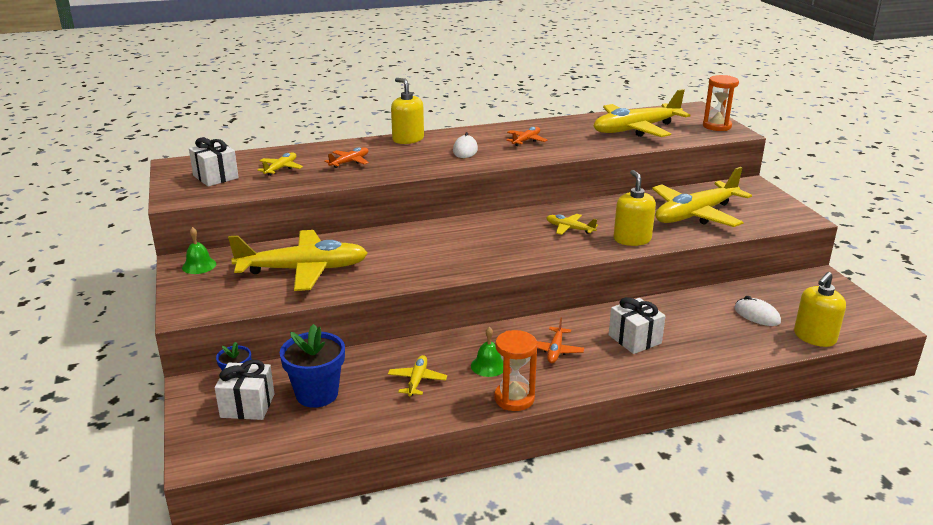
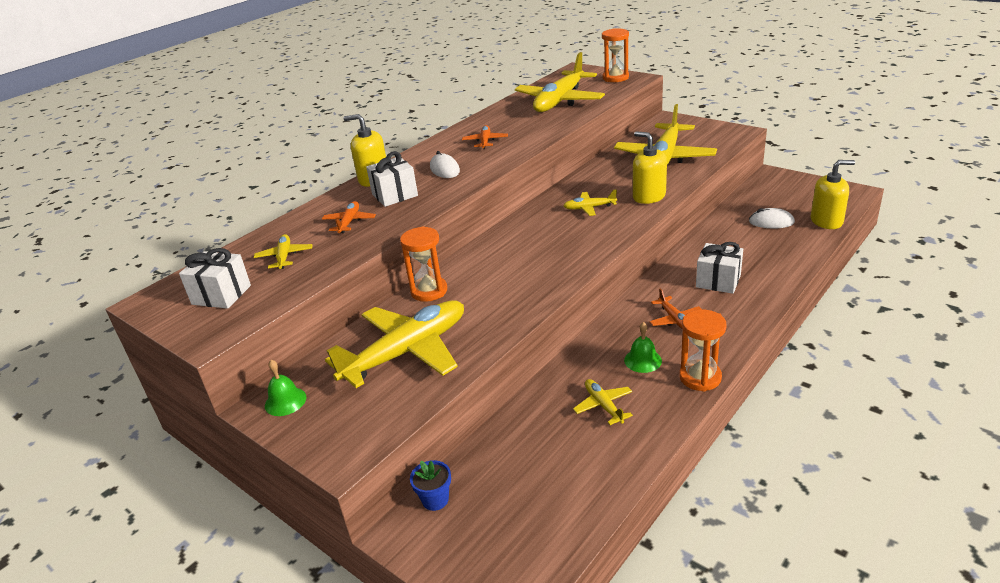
camera: 30 degrees left, 5 degrees up
(247, 405) = (482, 520): white gift -> white gift (395, 195)
(317, 394) = (533, 469): blue flower pot -> none
(370, 238) = (429, 291): none -> orange hourglass
(814, 337) = (826, 221): yellow soap dispenser -> yellow soap dispenser turned 105 degrees counterclockwise

